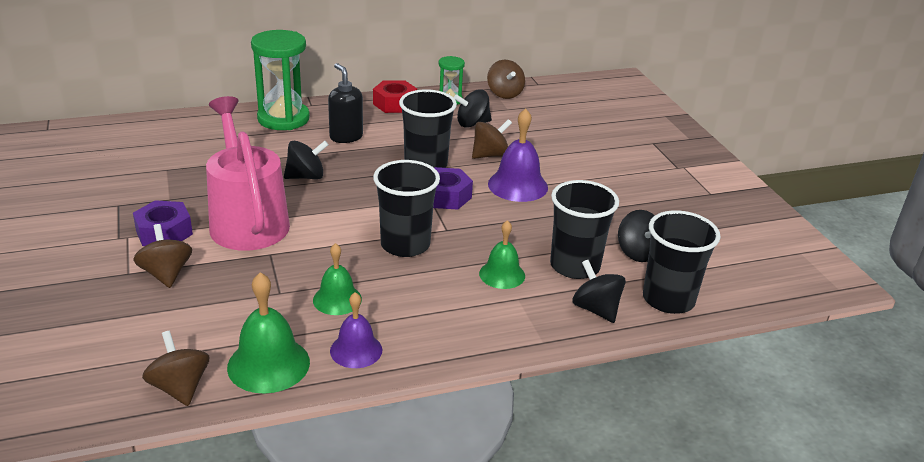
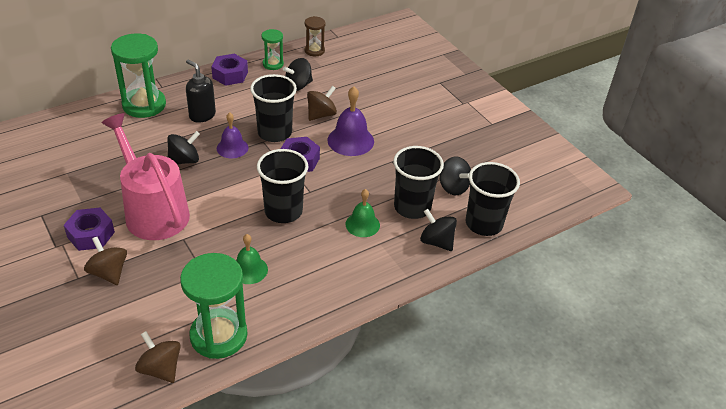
camera: 15 degrees left, 10 degrees up
(268, 364) = (218, 335): green bell -> green hourglass
(356, 350) = (278, 310): purple bell -> purple bell (232, 148)
(394, 104) = (230, 75): red nut -> purple nut
(504, 93) = (314, 51): brown spinning top -> brown hourglass

